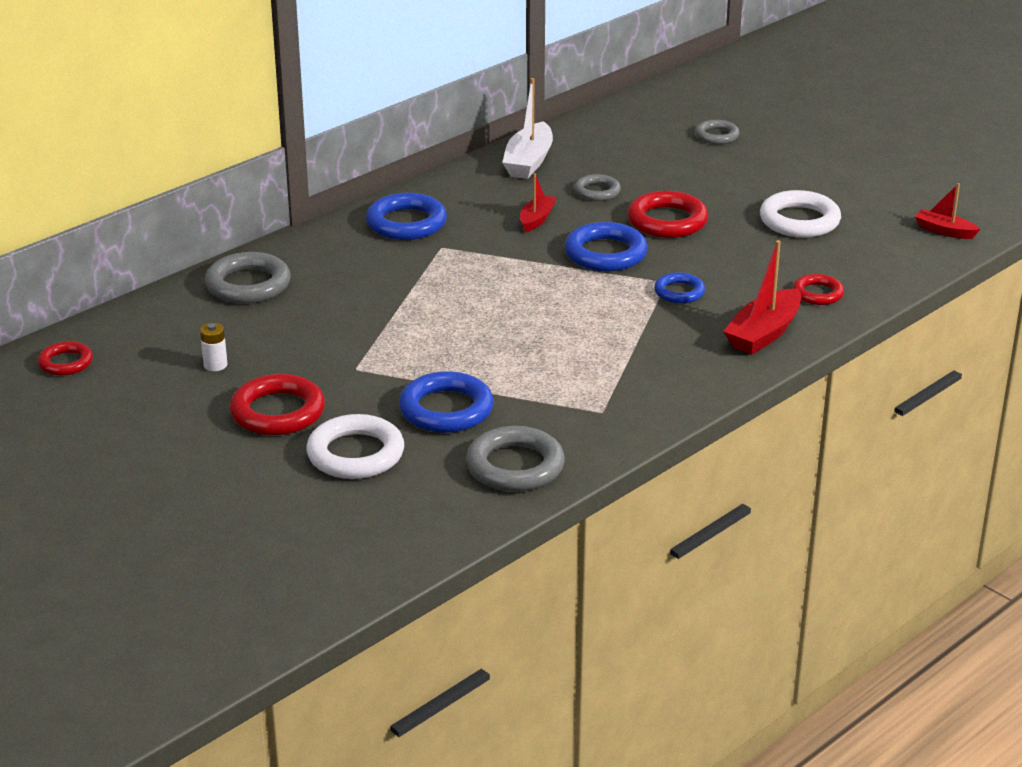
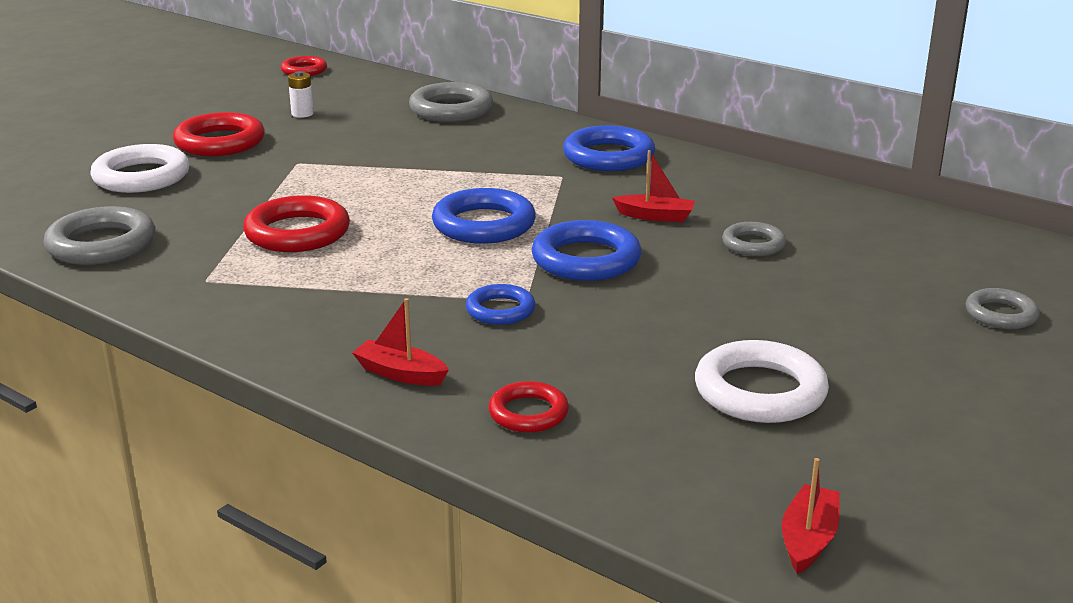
camera: 80 degrees right, 5 degrees down
(446, 409) = (217, 206): blue ring -> blue ring (484, 224)
(528, 162) = (806, 201): white boat -> none
(667, 221) = (697, 292): red ring -> red ring (297, 233)
(764, 333) = (400, 374): red boat -> red boat, size x0.61

